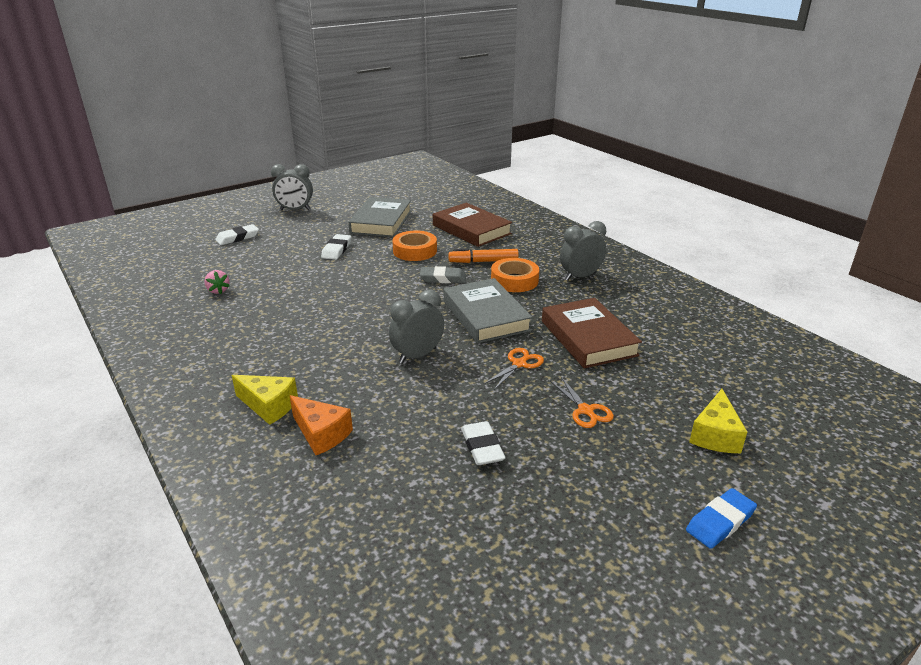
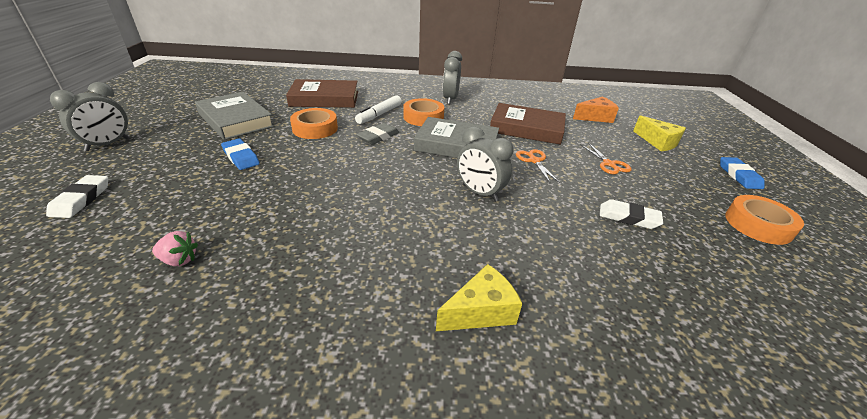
camera: 55 degrees left, 5 degrees up
(321, 434) = (558, 293): orange cheese -> orange cheese (595, 117)
(336, 250) = (241, 157): white eraser -> blue eraser
(417, 355) = (479, 193): grey clock -> grey clock turned 45 degrees counterclockwise
(483, 261) = (379, 114): orange marker -> white marker
(586, 410) = (609, 164): orange scissors -> orange scissors turned 60 degrees clockwise
(591, 548) = (758, 225): none -> orange tape

